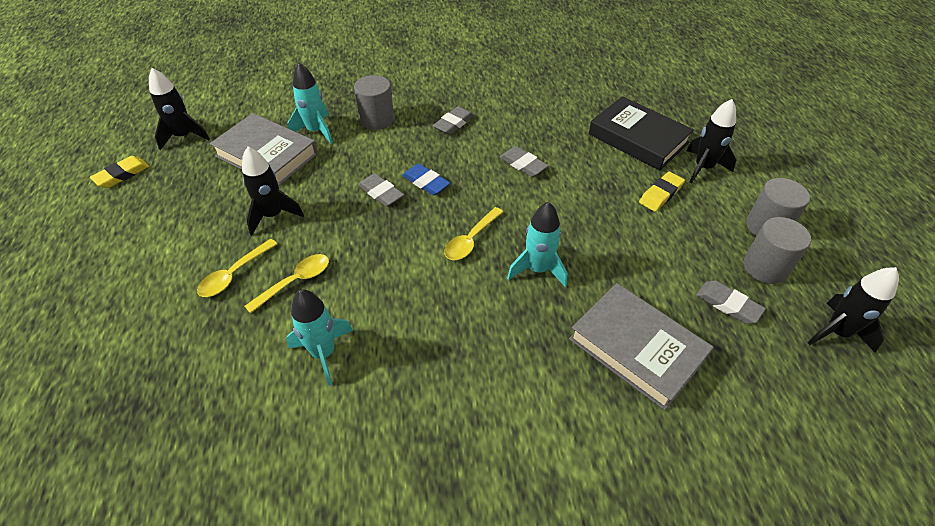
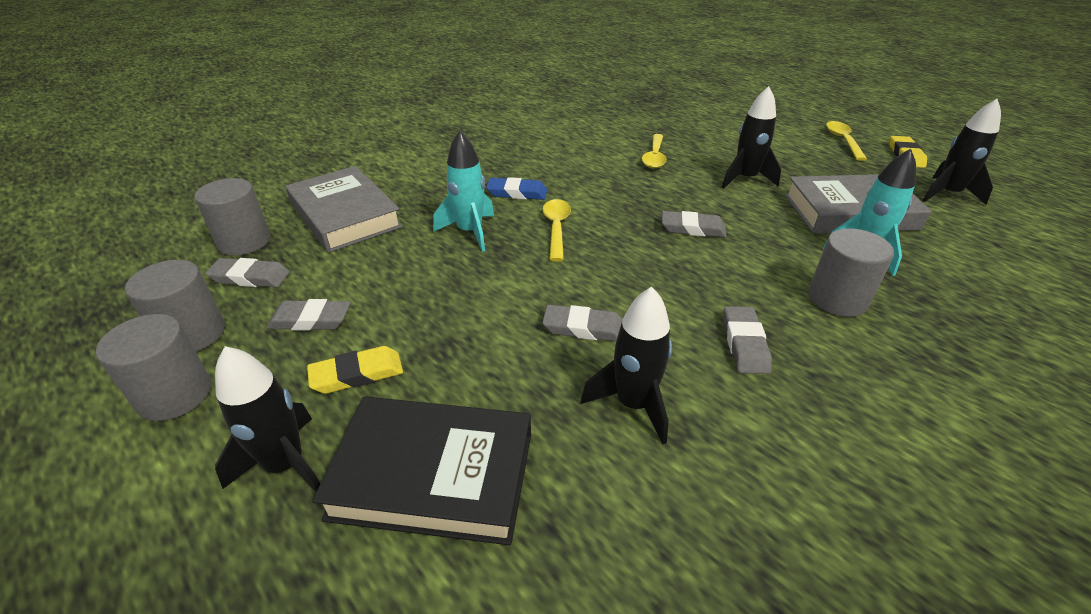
camera: 145 degrees right, 10 degrees down
(234, 274) = (700, 146): yellow spoon -> yellow spoon (843, 141)
(323, 353) = (580, 140): turquoise rocket -> none
(426, 182) = (666, 256): blue eraser -> blue eraser (517, 193)
(636, 348) = (345, 215): grey book -> grey book turned 45 degrees clockwise
(661, 194) = (357, 374): yellow eraser -> yellow eraser turned 60 degrees clockwise
(683, 242) = (310, 320): none -> grey eraser
(737, 356) = (244, 242): none -> grey cylinder
(837, 332) = (117, 298): black rocket -> black rocket (633, 404)

